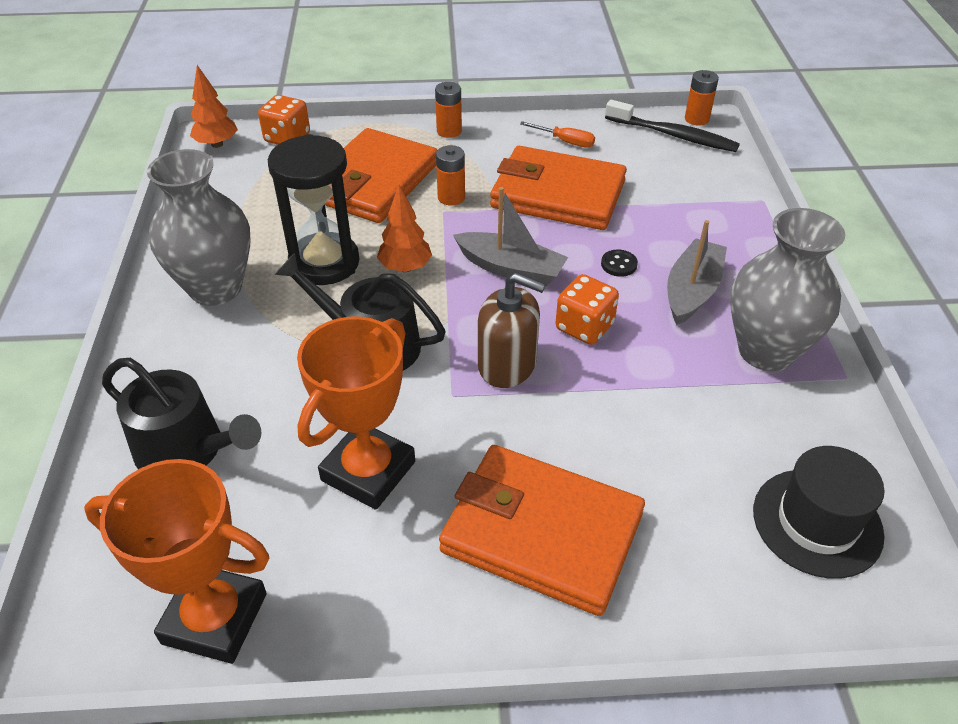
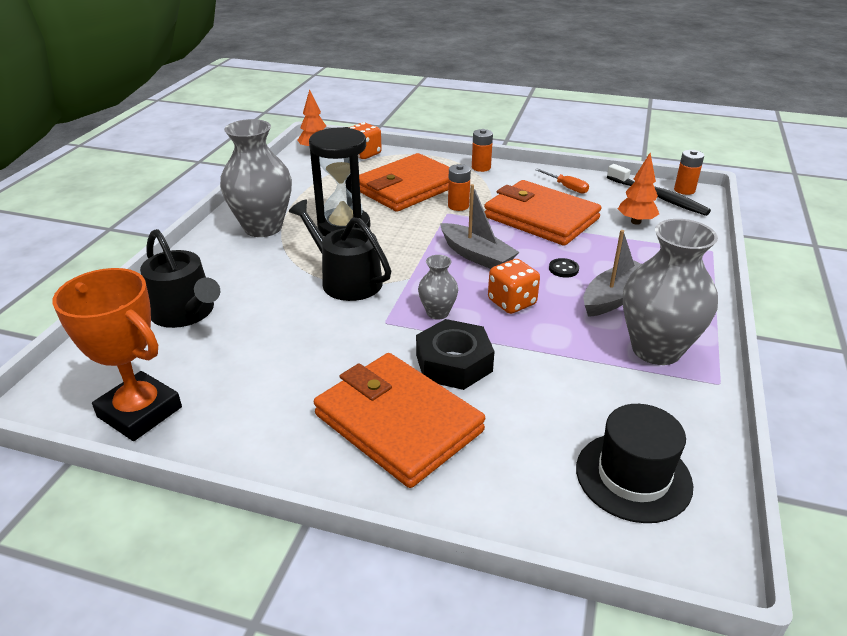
camera: 20 degrees right, 10 degrees down
(368, 471) = (296, 353): orange trophy -> none
(405, 267) = (399, 240): orange tree -> orange tree (636, 222)
(507, 364) = (437, 313): brown soap dispenser -> grey vase
(562, 431) = (453, 363): none -> black nut

